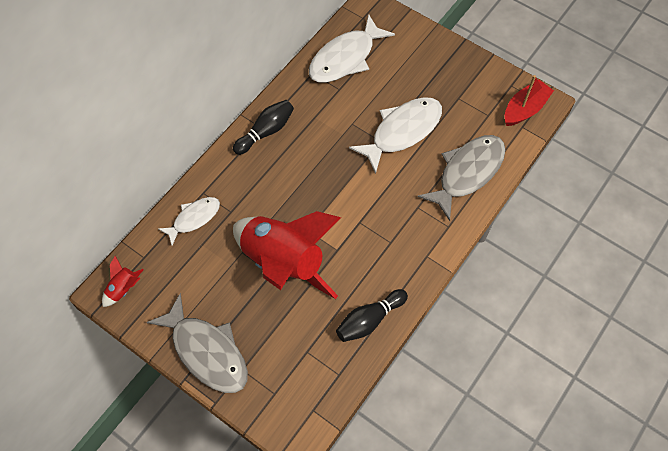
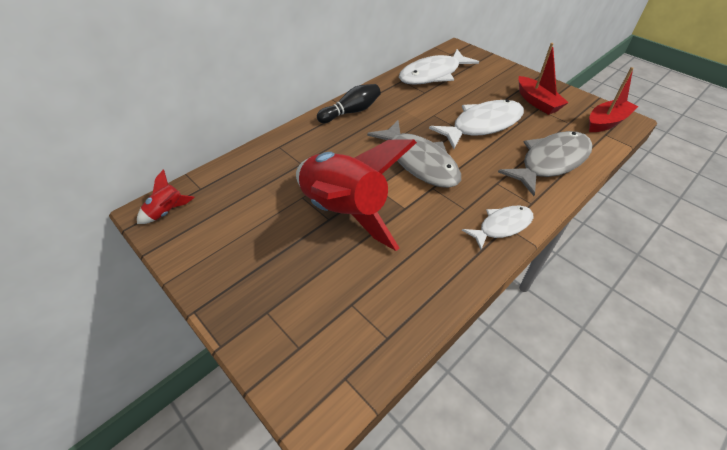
camera: 10 degrees right, 15 degrees down
(194, 219) = (262, 164): white fish -> white fish (501, 226)
(206, 351) = (231, 285): grey fish -> grey fish (419, 161)
(369, 320) = (434, 281): black bowling pin -> none
(457, 88) = (537, 102): none -> red boat

